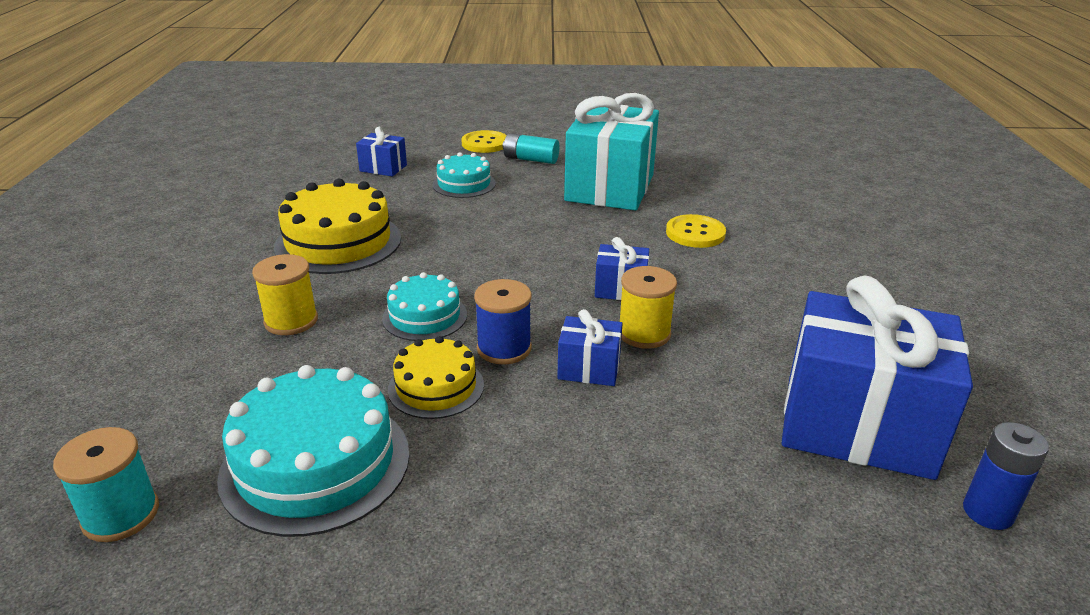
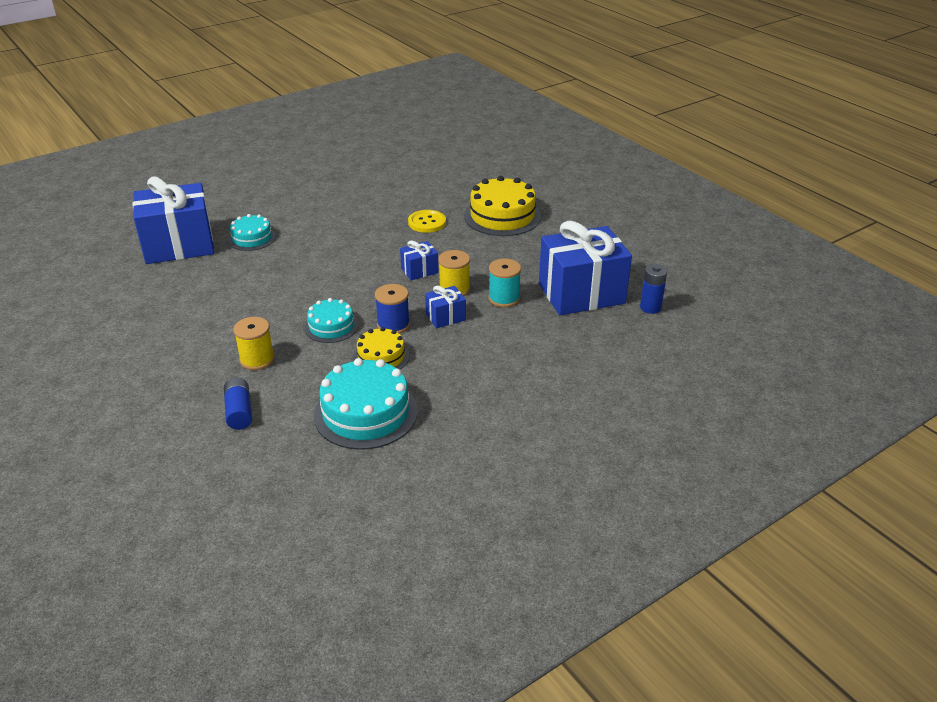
camera: 35 degrees left, 5 degrees up
(120, 514) = (300, 474): turquoise spool -> turquoise spool (504, 298)
(183, 379) = (239, 412): none -> blue battery
(338, 242) = (220, 306): yellow cake -> yellow cake (502, 216)
(383, 168) = (179, 245): blue gift -> blue gift, size x2.26
(485, 143) = (228, 203): yellow button -> none
(530, 159) = (275, 205): turquoise battery -> none
(610, 188) = (349, 209): turquoise gift -> none

